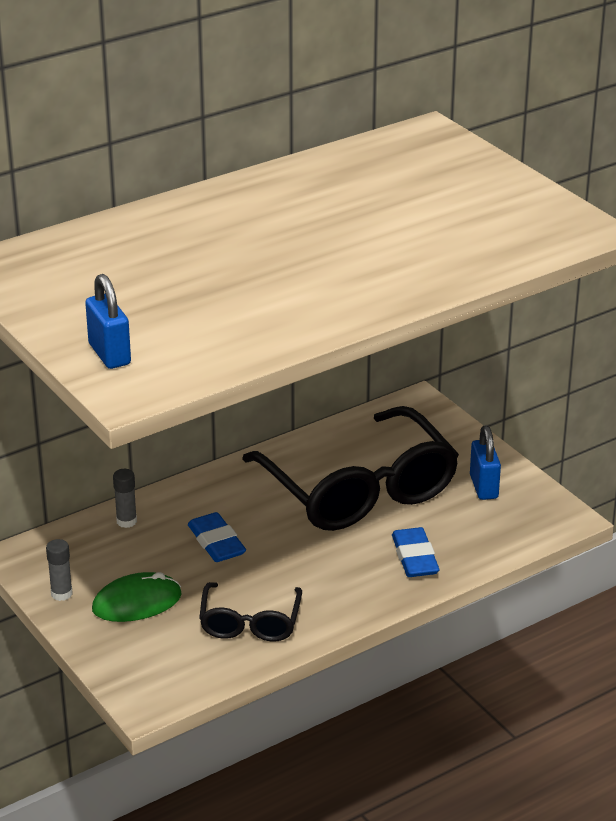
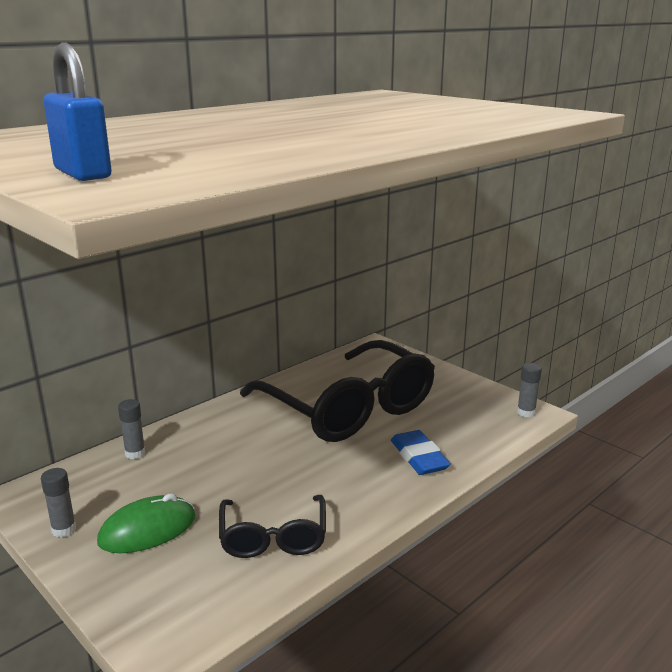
camera: 10 degrees left, 10 degrees down
(216, 542) = (226, 463): blue eraser -> none
(484, 487) = (454, 397): blue padlock -> none
(555, 516) = (526, 412): none -> grey glue stick

